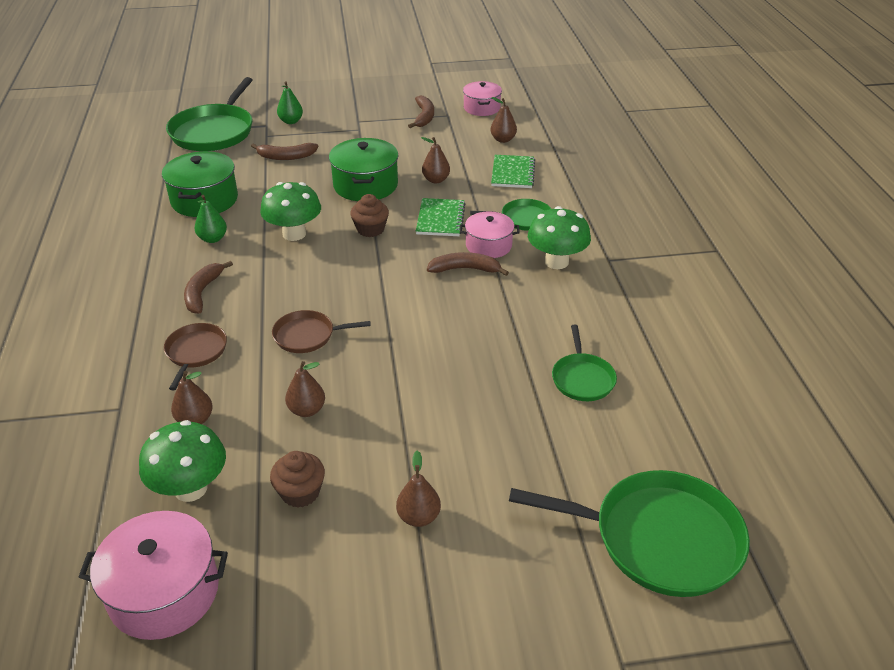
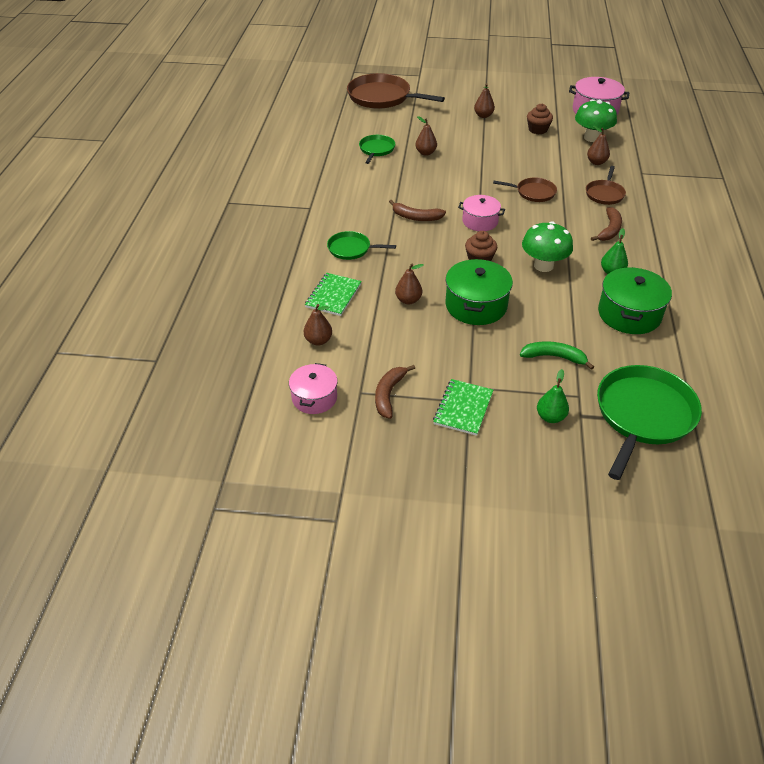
camera: 165 degrees left, 5 degrees up
(286, 157) = (554, 357): brown banana -> green banana
(307, 410) = (534, 158): brown pear -> brown pear (425, 153)
(440, 219) = (419, 259): green notebook -> green notebook (463, 408)
(488, 245) = (390, 231): pink pot -> pink pot (480, 221)
(556, 262) = (348, 212): green mushroom -> none
(659, 538) = (382, 97): green pan -> brown pan

